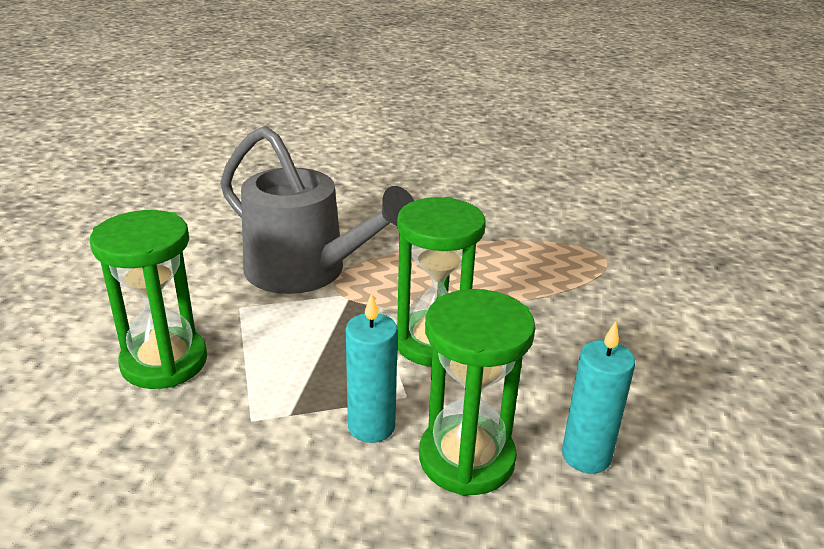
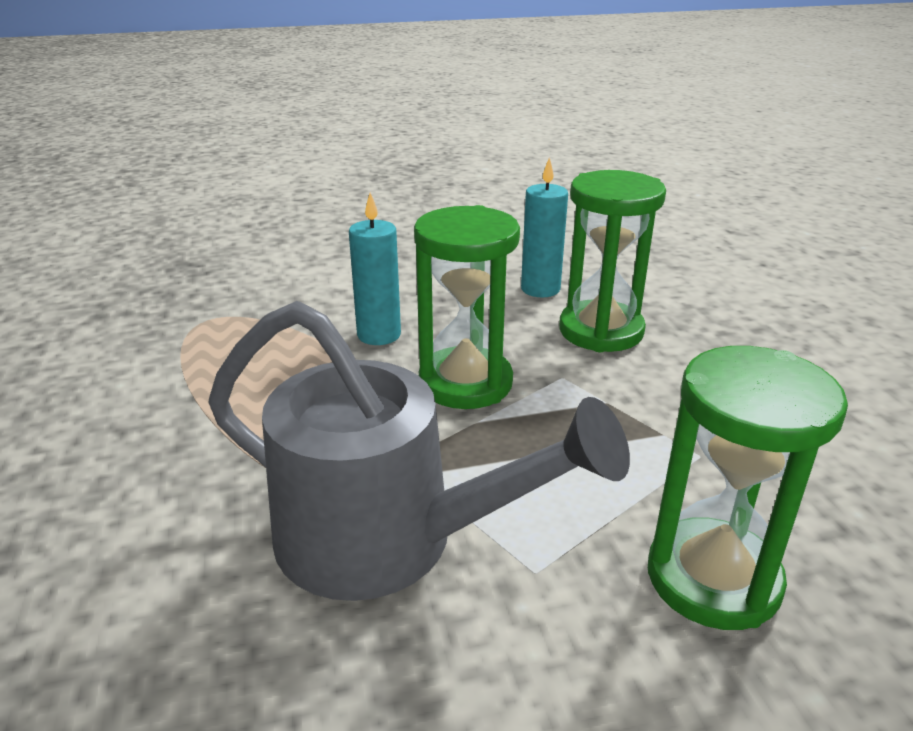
camera: 115 degrees left, 0 degrees up
(307, 272) = (390, 540): grey watering can -> grey watering can turned 105 degrees clockwise
(371, 426) = (622, 382): turquoise candle -> turquoise candle (379, 335)

